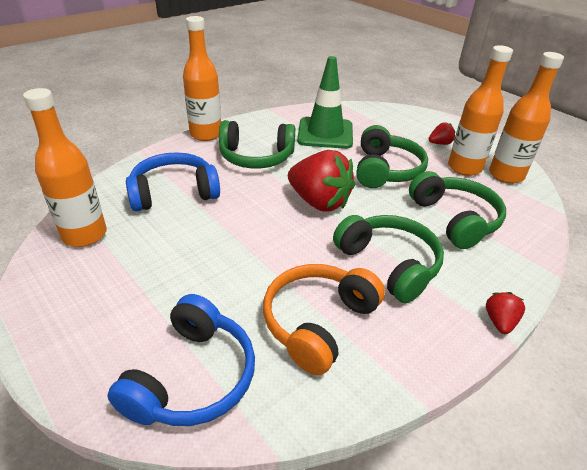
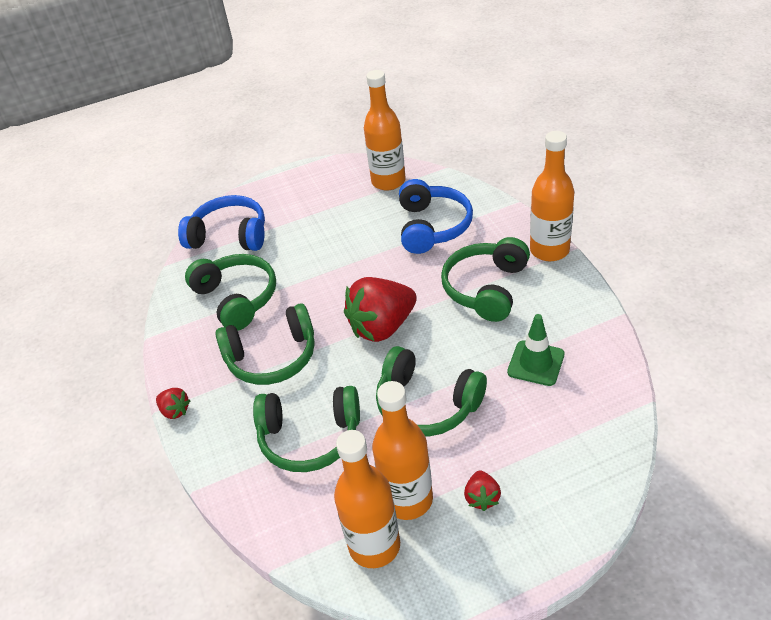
camera: 115 degrees right, 5 degrees up
(192, 377) = (229, 235): blue headphones -> blue headphones turned 150 degrees clockwise
(318, 322) = (237, 298): orange headphones -> green headphones
(325, 133) = (536, 363): green traffic cone -> green traffic cone, size x0.63

